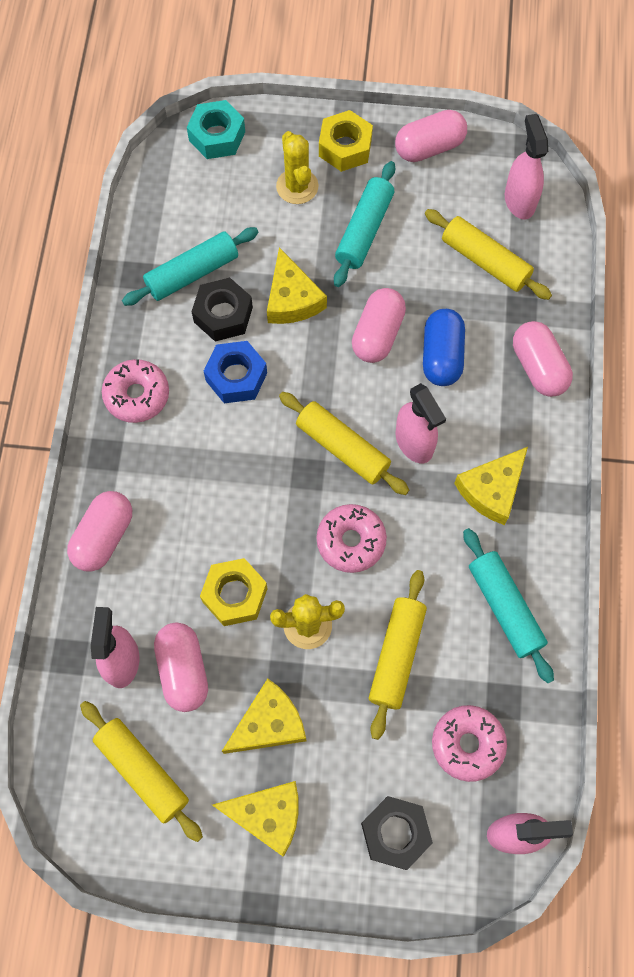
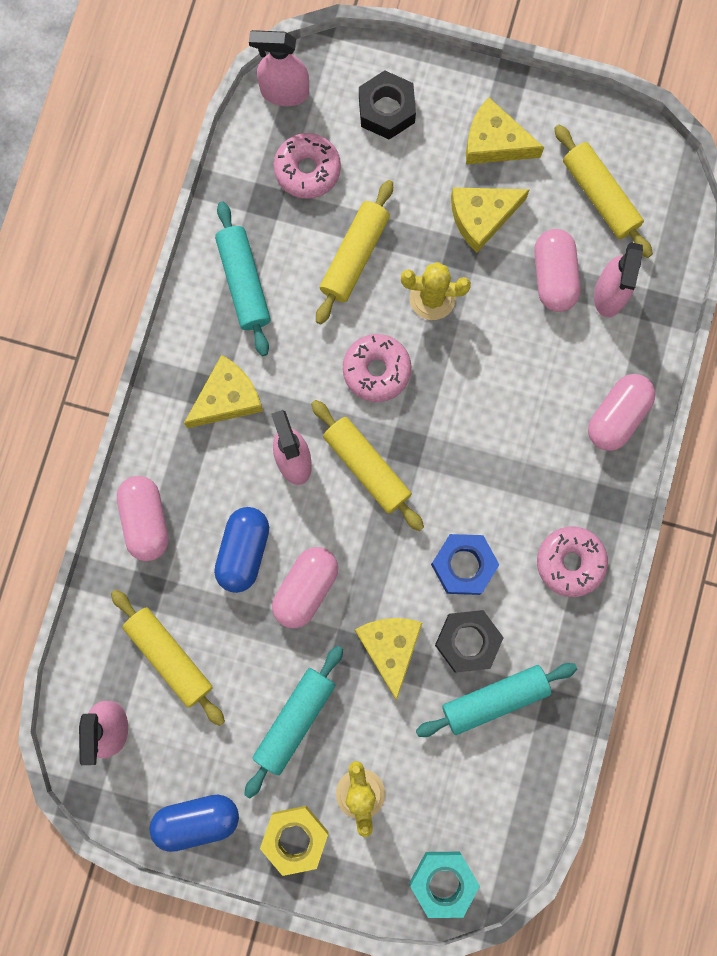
camera: 170 degrees left, 10 degrees up
(235, 595) = (497, 338): yellow nut -> none
(429, 147) = (197, 820): pink capsule -> blue capsule

